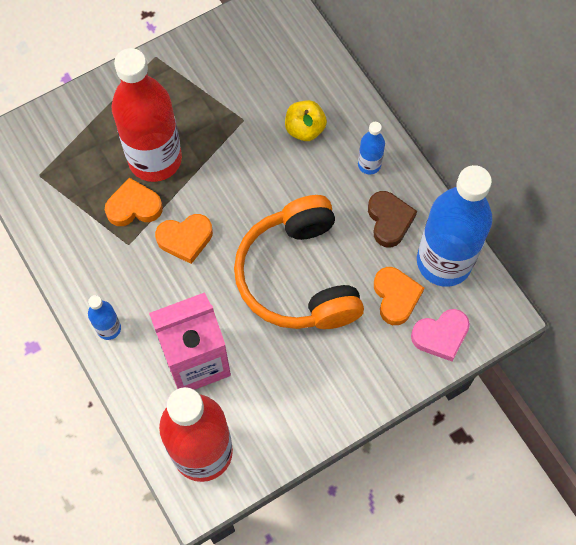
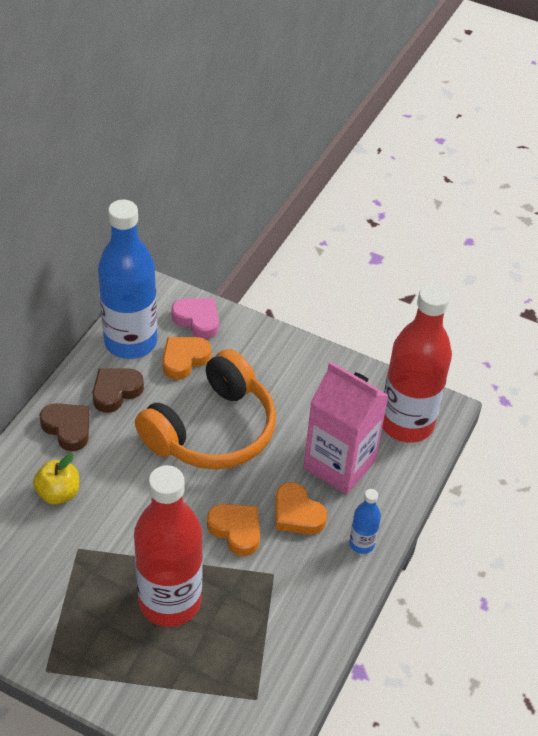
camera: 125 degrees left, 20 degrees down
(134, 207) = (232, 591): orange heart -> orange heart (297, 514)
(369, 164) = (67, 428): blue bottle -> brown heart

